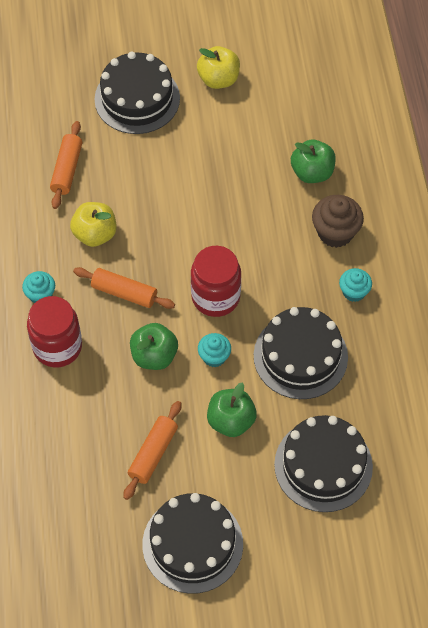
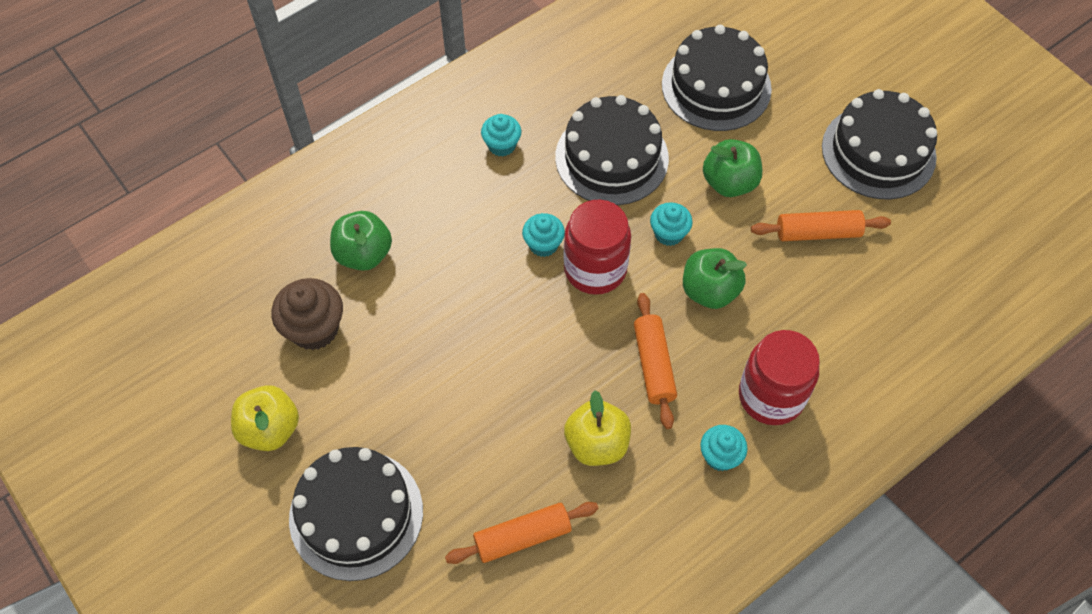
camera: 120 degrees left, 0 degrees up
(254, 276) = (543, 244): none -> turquoise cupcake
(335, 232) = (435, 194): brown cupcake -> brown cupcake (314, 329)

